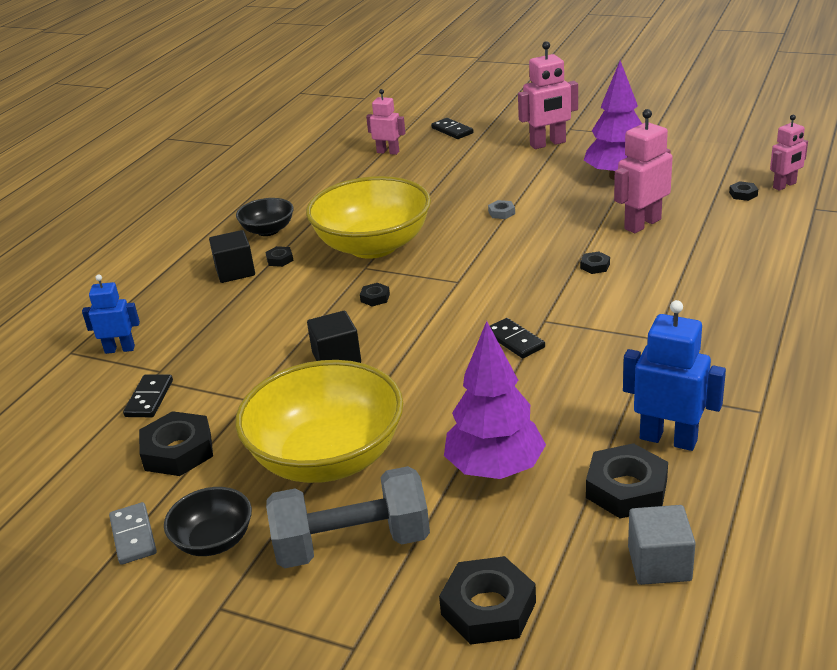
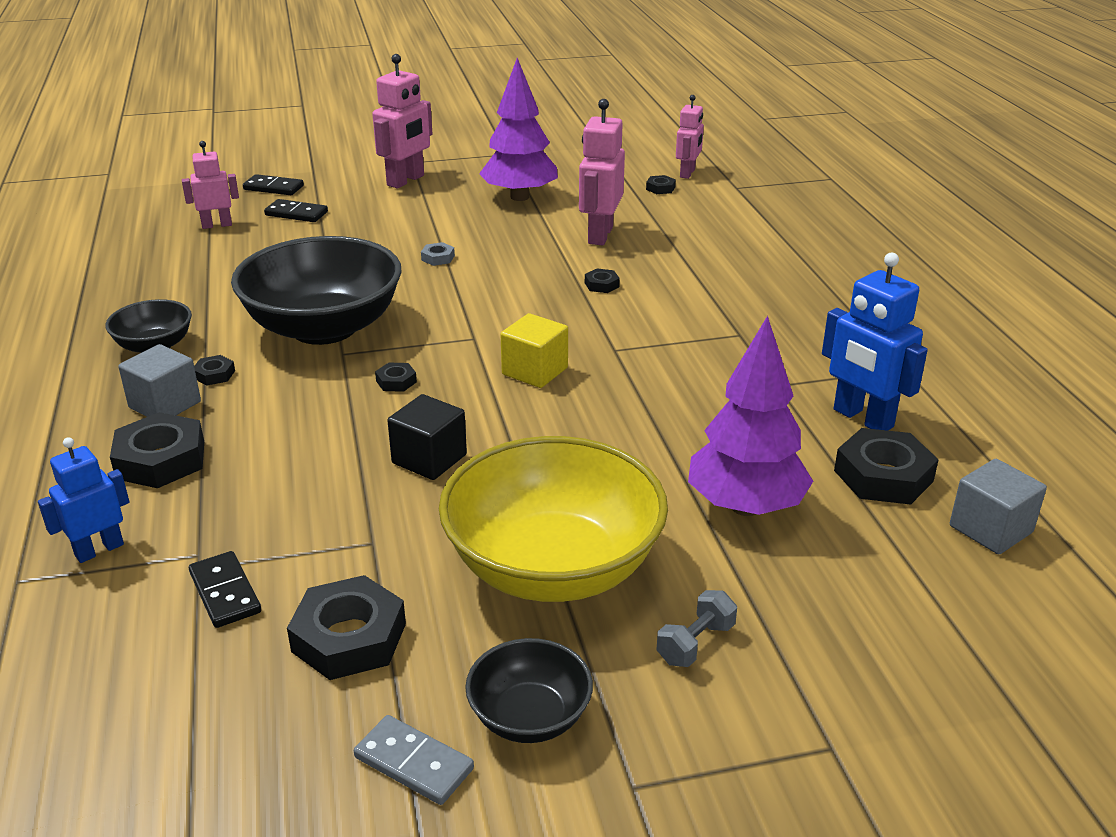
camera: 40 degrees left, 0 degrees up
(235, 271) = (165, 405): black cube -> grey cube
(352, 544) = (695, 643): grey dumbbell -> grey dumbbell, size x0.44
(373, 246) = (324, 328): yellow bowl -> black bowl
(469, 319) = (535, 371): none -> yellow cube
(488, 608) = (905, 640): black nut -> black nut (161, 460)
(514, 340) = (609, 377): black domino -> black domino (296, 214)
(668, 439) = (862, 418): blue robot -> blue robot turned 120 degrees counterclockwise

